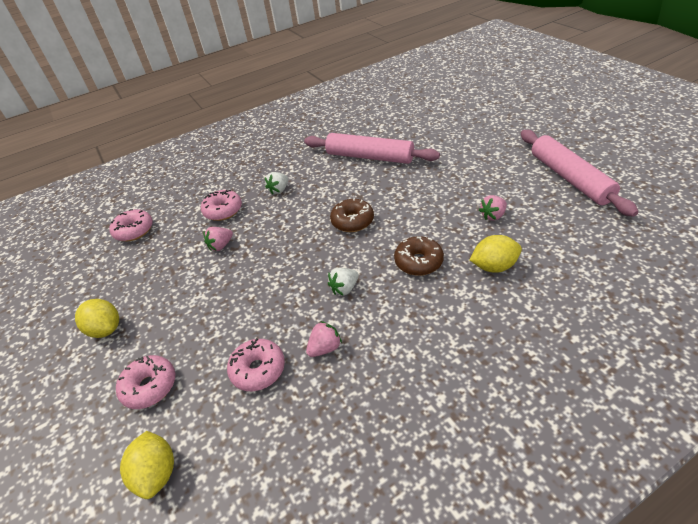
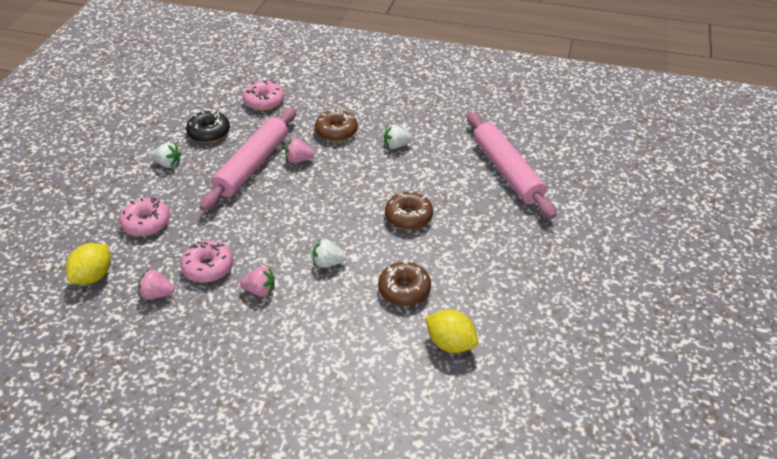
camera: 40 degrees right, 0 degrees up
(106, 329) = (168, 164): yellow lemon -> white strawberry
(114, 282) = (209, 133): none -> black donut
(223, 211) = (336, 132): pink donut -> brown donut
(493, 216) = (519, 306): pink strawberry -> pink strawberry (157, 294)
(570, 178) = (646, 336): pink rolling pin -> pink rolling pin (253, 165)

